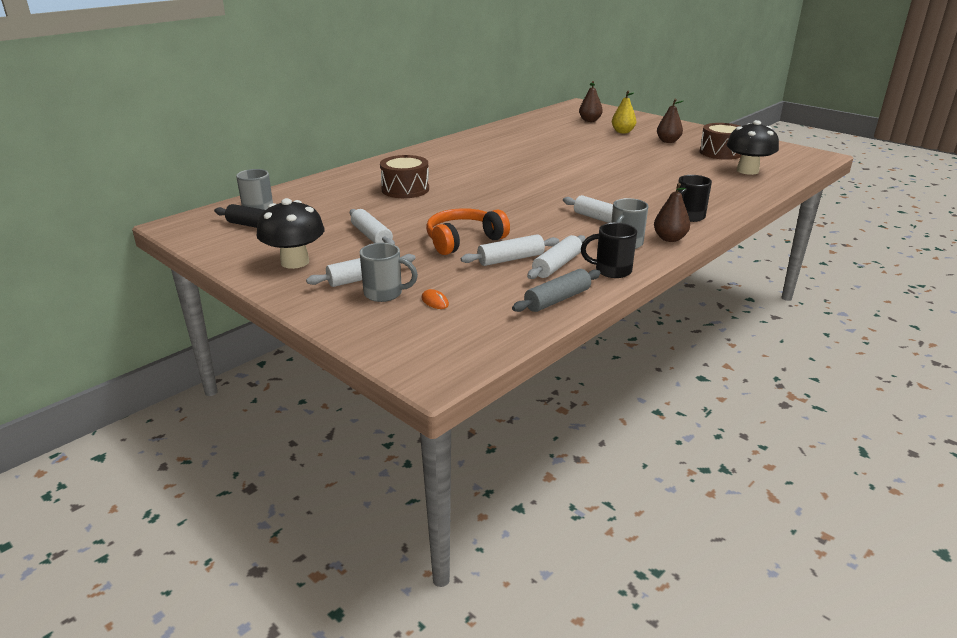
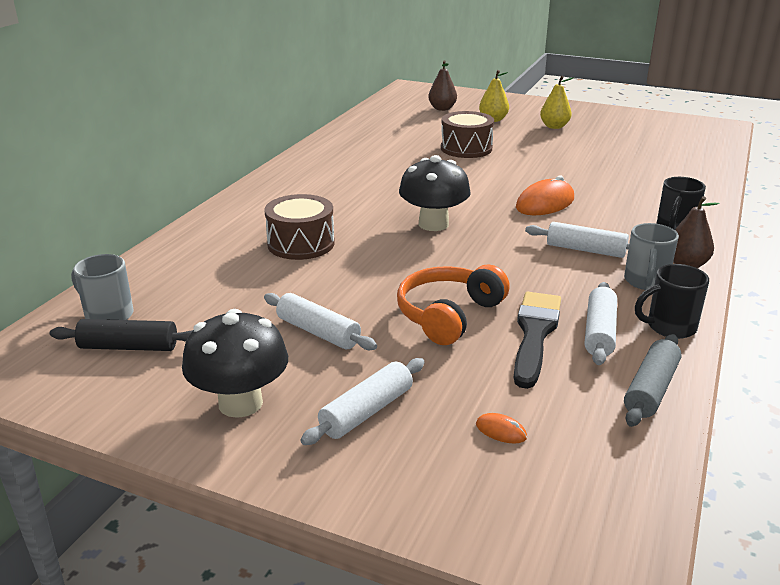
camera: 20 degrees left, 0 degrees up
(384, 294) = (420, 433): grey mug -> none
(511, 259) = (534, 334): white rolling pin -> black brush
(603, 188) = (545, 203): none -> orange mouse
(668, 141) = (554, 126): brown pear -> yellow pear
(720, 152) = (623, 134): brown drum -> brown drum (466, 148)
(747, 171) = (673, 155): black mushroom -> black mushroom (433, 224)

